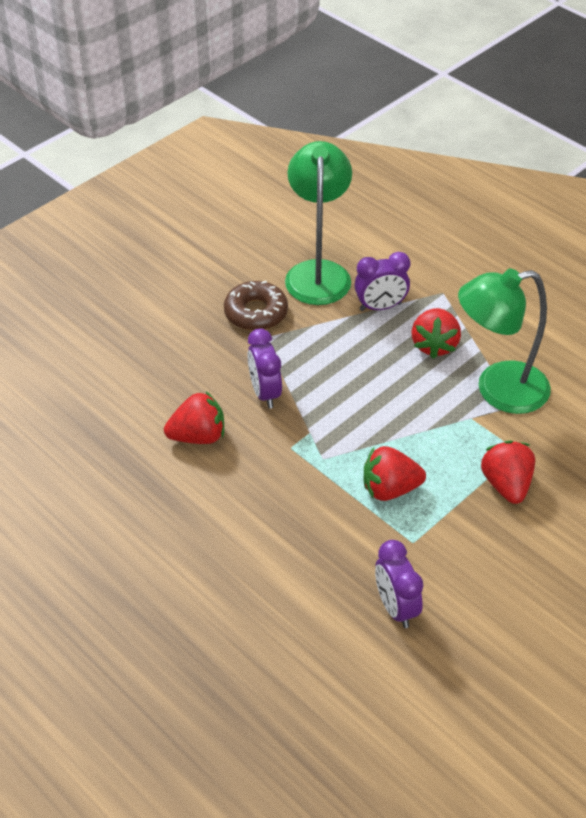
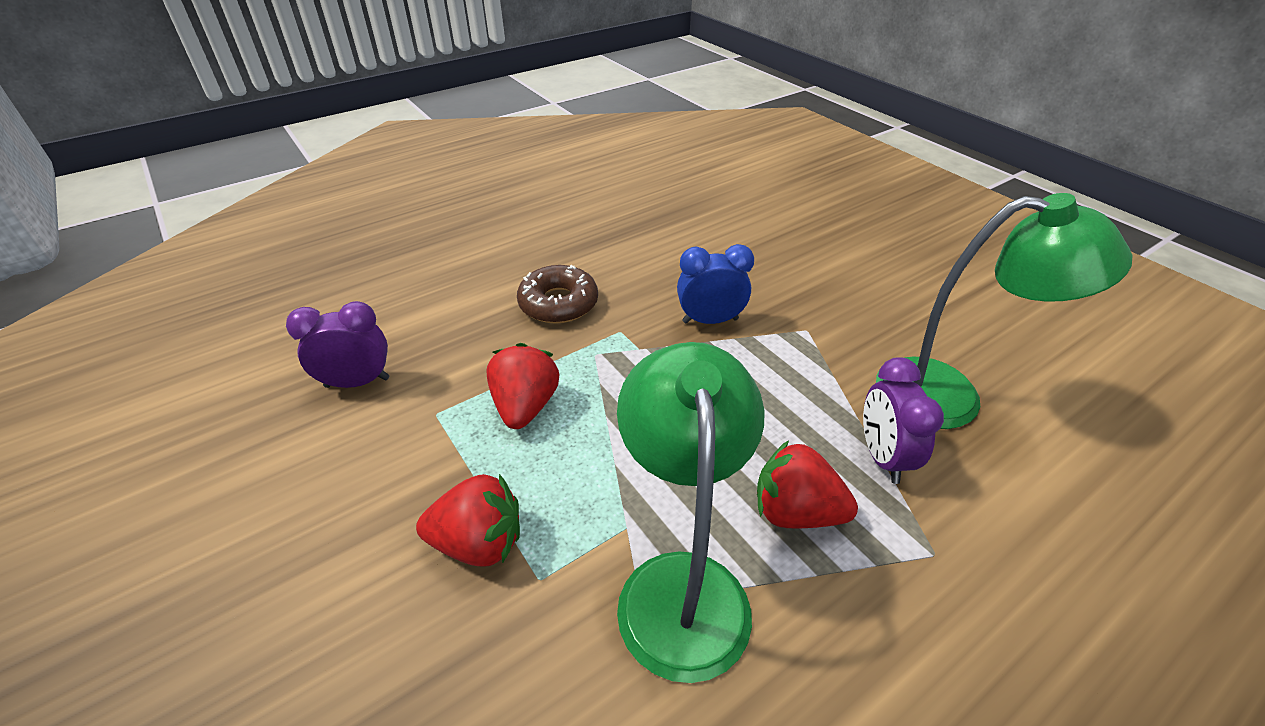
camera: 100 degrees right, 5 degrees down
(198, 436) = (653, 269): red strawberry -> none
(256, 313) = (853, 327): brown donut -> brown donut (558, 303)
(265, 393) = (710, 320): purple clock -> blue clock

